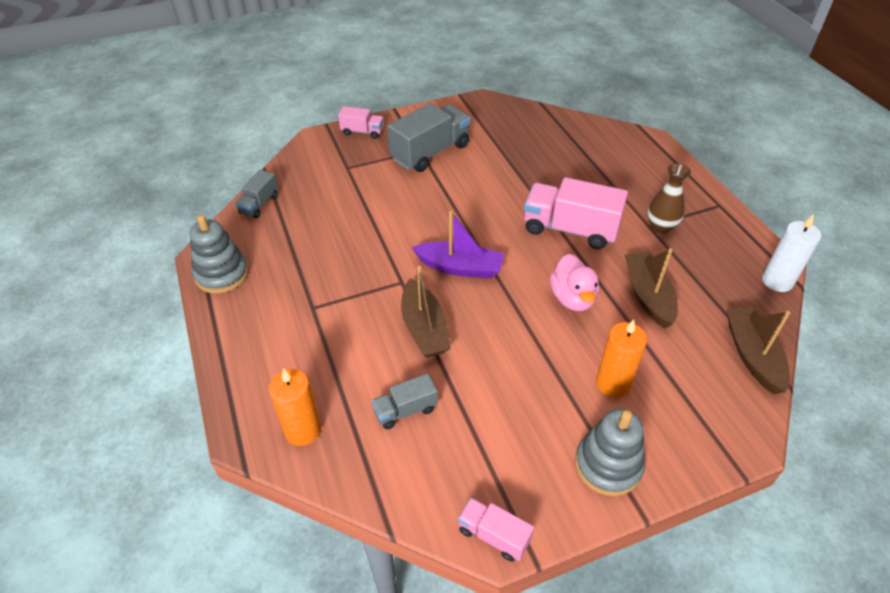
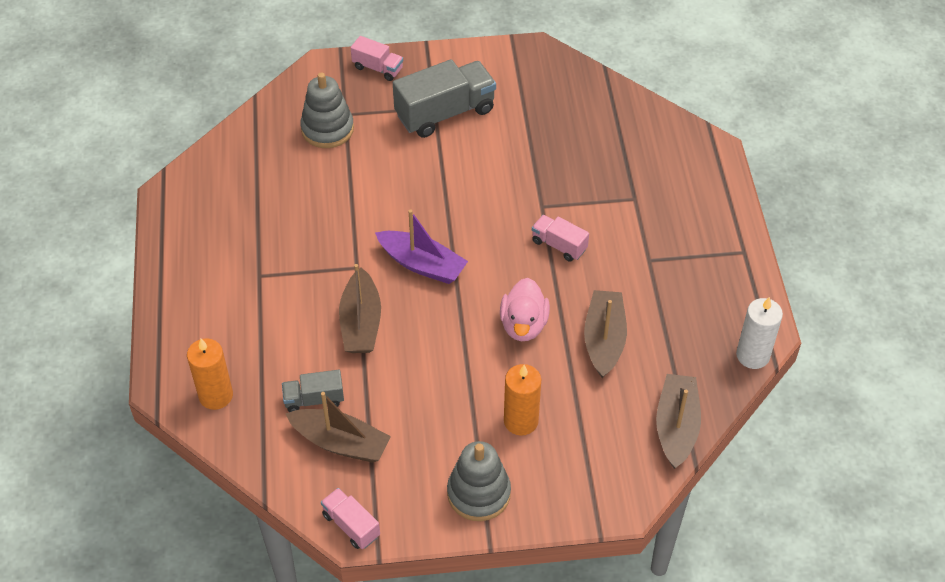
camera: 15 degrees right, 5 degrees up
(222, 274) = (180, 219): grey stacking toy -> grey stacking toy (327, 129)
(259, 204) = (237, 142): grey truck -> none
(448, 447) = (340, 442): none -> brown boat
(570, 229) = (559, 245): pink truck -> pink truck, size x0.53
(661, 227) = (661, 264): brown vase -> none

